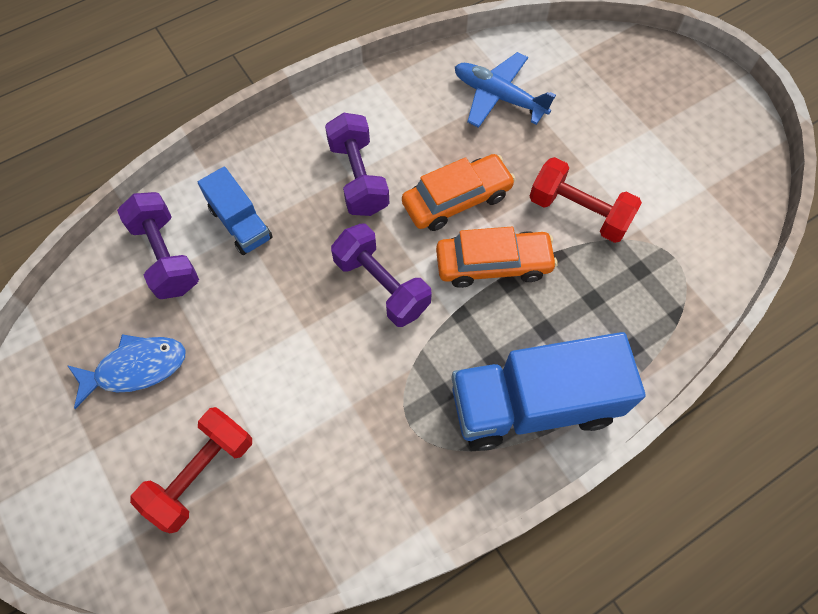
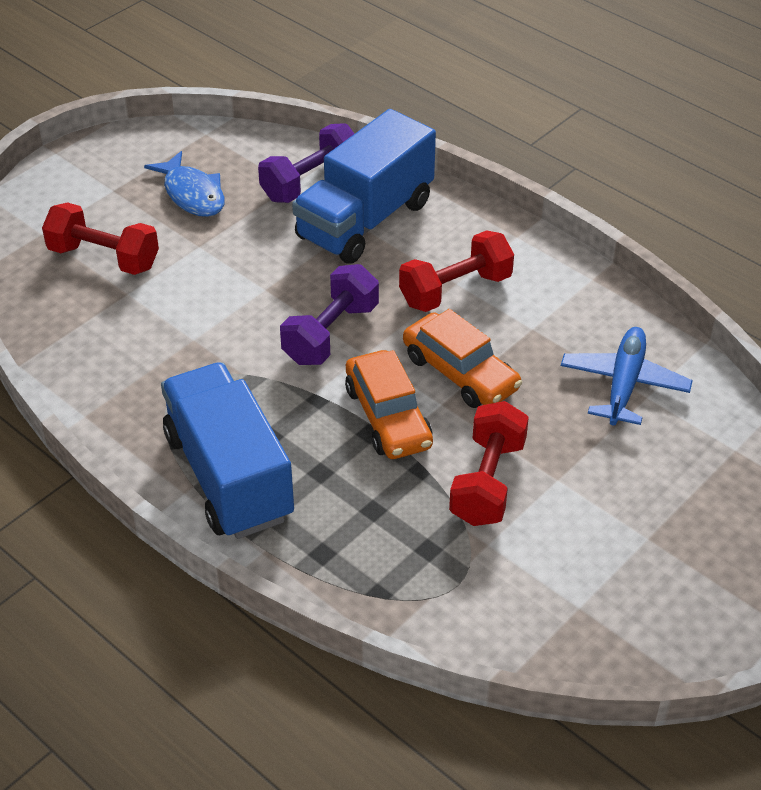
camera: 75 degrees right, 20 degrees down
(240, 223) = (365, 220): blue truck -> blue truck, size x1.85
(358, 177) = (455, 290): purple dumbbell -> red dumbbell

